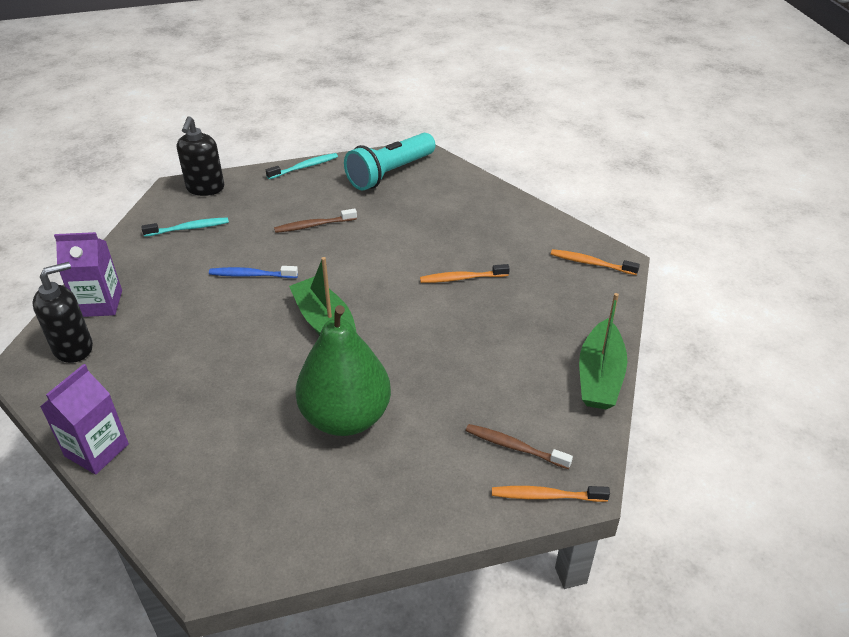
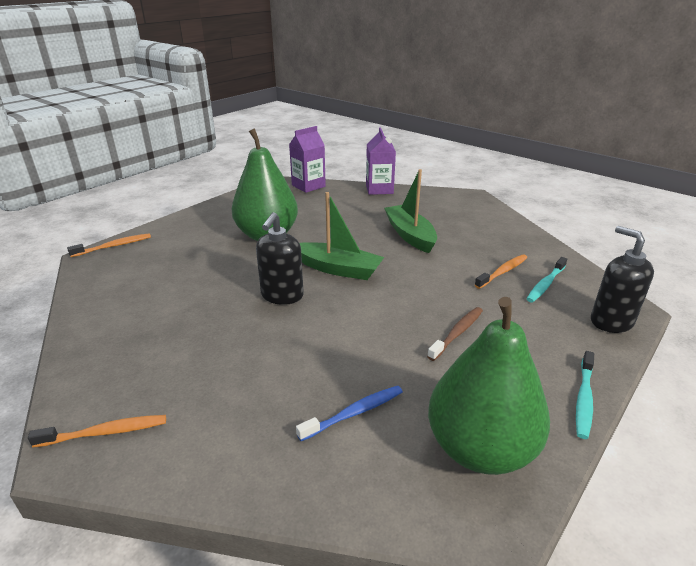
camera: 145 degrees right, 10 degrees down
(73, 348) = (465, 208): black soap dispenser -> black soap dispenser (282, 296)
(100, 303) = (496, 226): purple carton -> purple carton (308, 186)
(251, 275) = (438, 275): blue toothbrush -> blue toothbrush (354, 413)
(390, 173) = (480, 449): turquoise flashlight -> green pear
(462, 278) = (257, 346): orange toothbrush -> orange toothbrush (502, 272)
(514, 447) = (143, 258): brown toothbrush -> none
(599, 376) = (81, 317): green boat -> green boat (410, 235)

